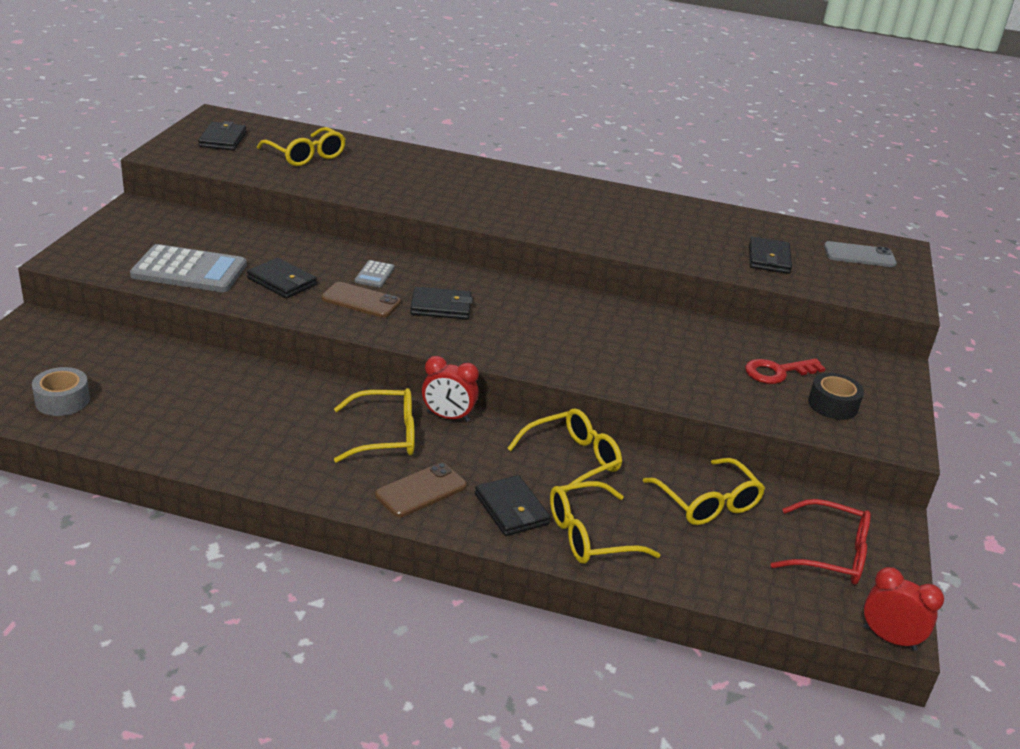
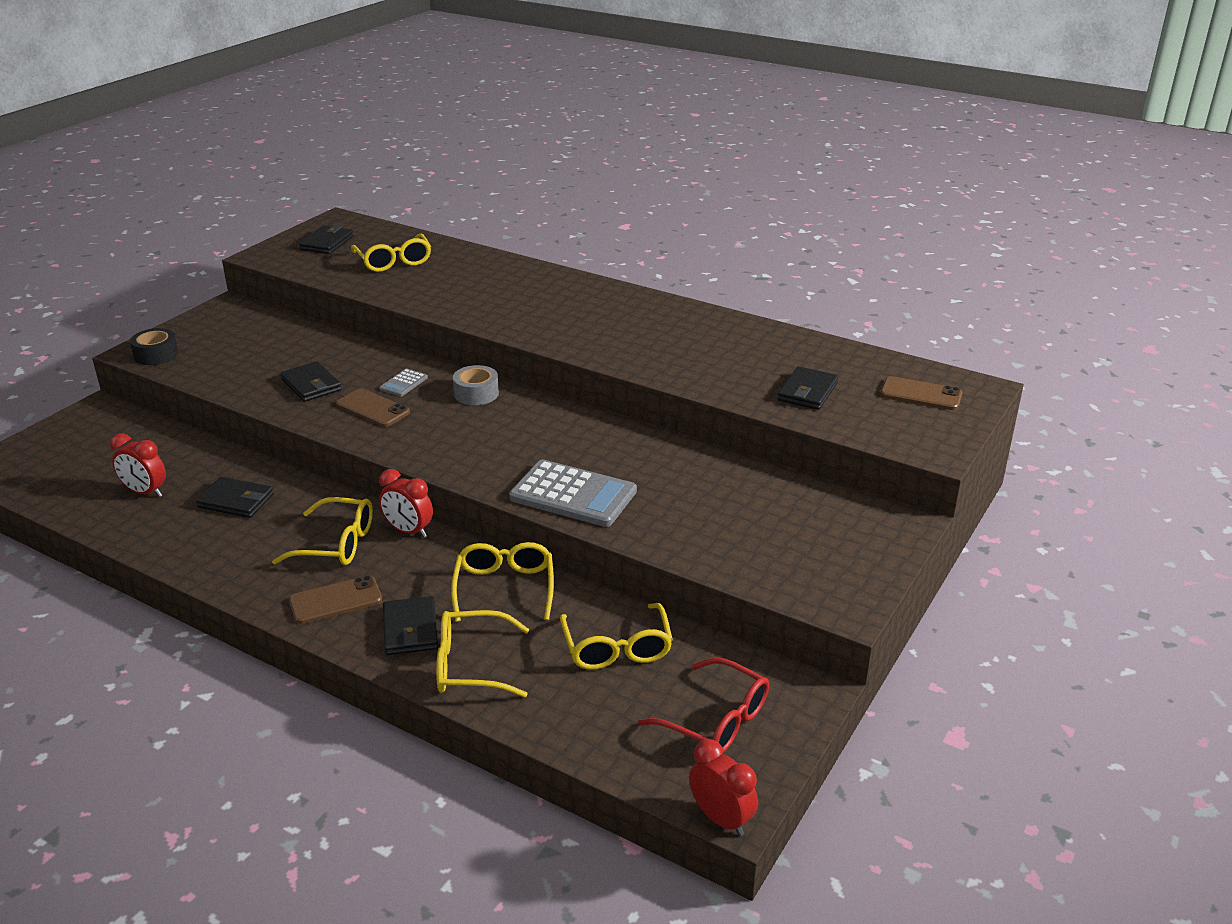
camera: 20 degrees right, 0 degrees up
(62, 400) = (76, 482): grey tape -> grey tape (476, 393)
(148, 404) = (145, 492): none -> red clock
(189, 270) = (235, 369): grey calculator -> grey calculator (573, 495)
(441, 307) = (446, 420): black wallet -> black wallet (236, 501)
(573, 460) = (504, 587): yellow glasses -> yellow glasses turned 75 degrees counterclockwise
(777, 372) = (758, 517): red key -> none
(833, 405) = (797, 558): black tape -> black tape (156, 355)
(859, 255) = (921, 394): grey phone -> brown phone

